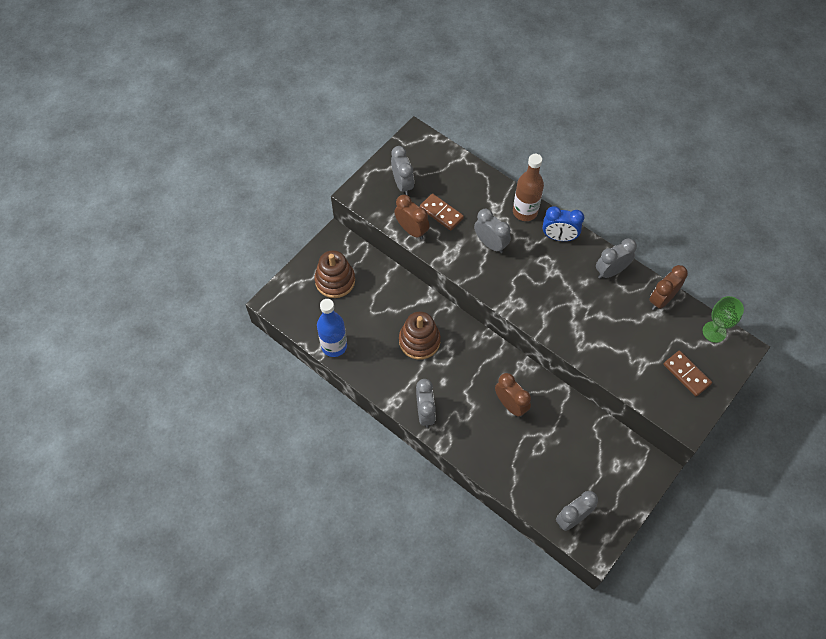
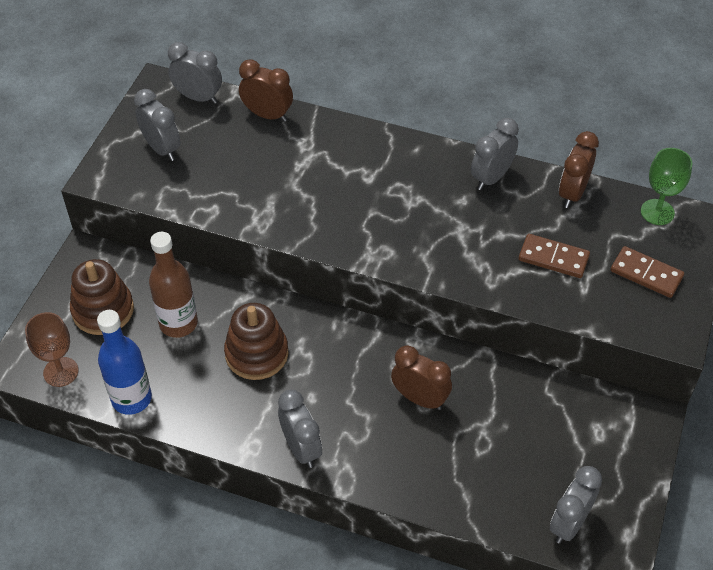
camera: 20 degrees left, 10 degrees down
(297, 314) = (61, 372): none -> brown goblet
(412, 230) = (196, 202): brown clock -> brown clock (267, 115)
(441, 213) = (230, 169): brown domino -> brown domino (553, 258)
(490, 244) = (314, 189): grey clock -> grey clock (198, 97)
(525, 211) = (346, 137): brown bottle -> brown bottle (178, 323)
(559, 237) = (405, 155): blue clock -> none

